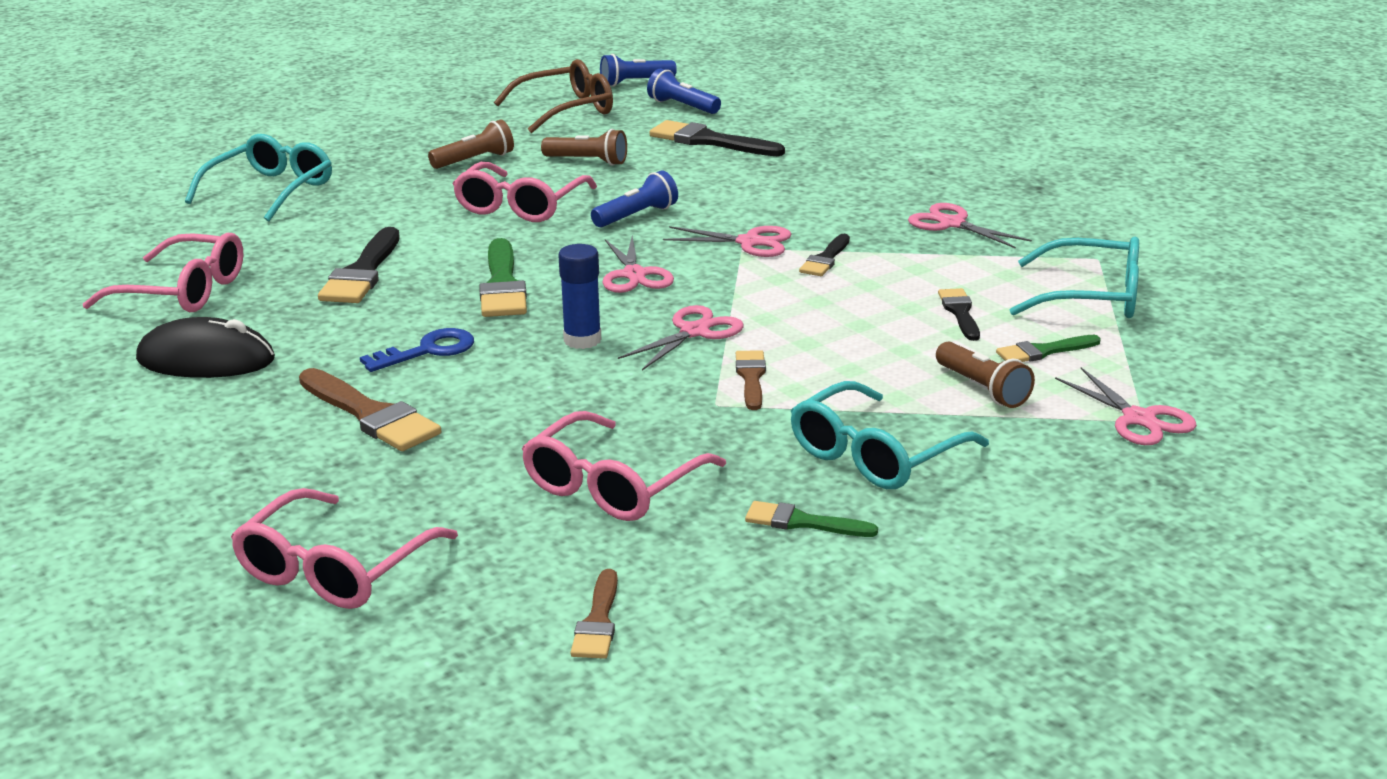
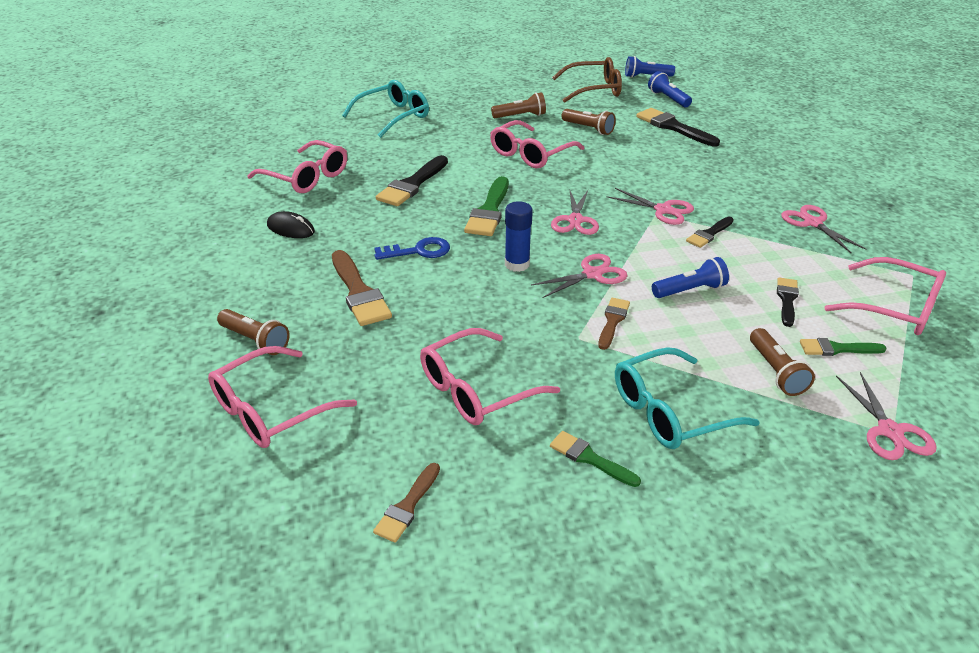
camera: 20 degrees right, 10 degrees up
(206, 360) = (290, 229): black mouse -> black mouse, size x0.63
(252, 500) = (255, 340): none -> brown flashlight
(637, 216) = (599, 175): blue flashlight -> blue flashlight (690, 290)
(1091, 297) = (894, 308): turquoise glasses -> pink glasses

